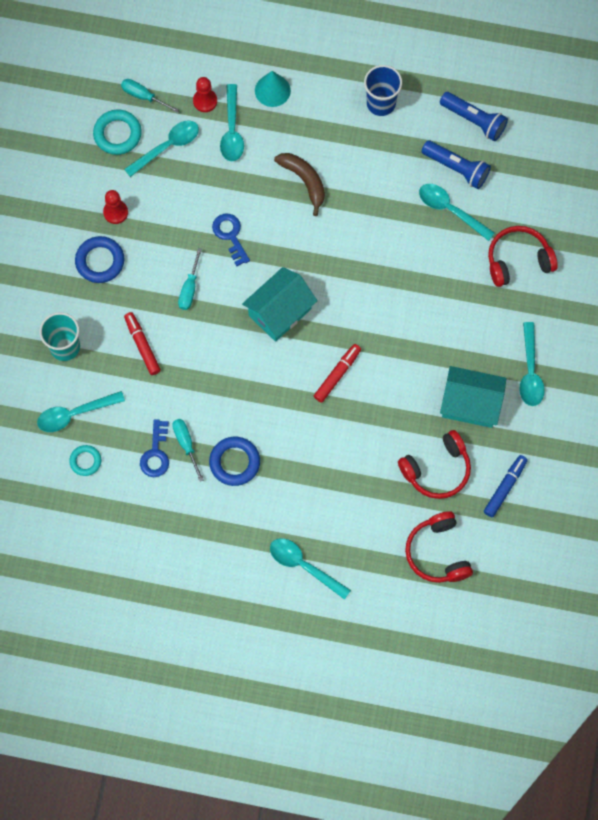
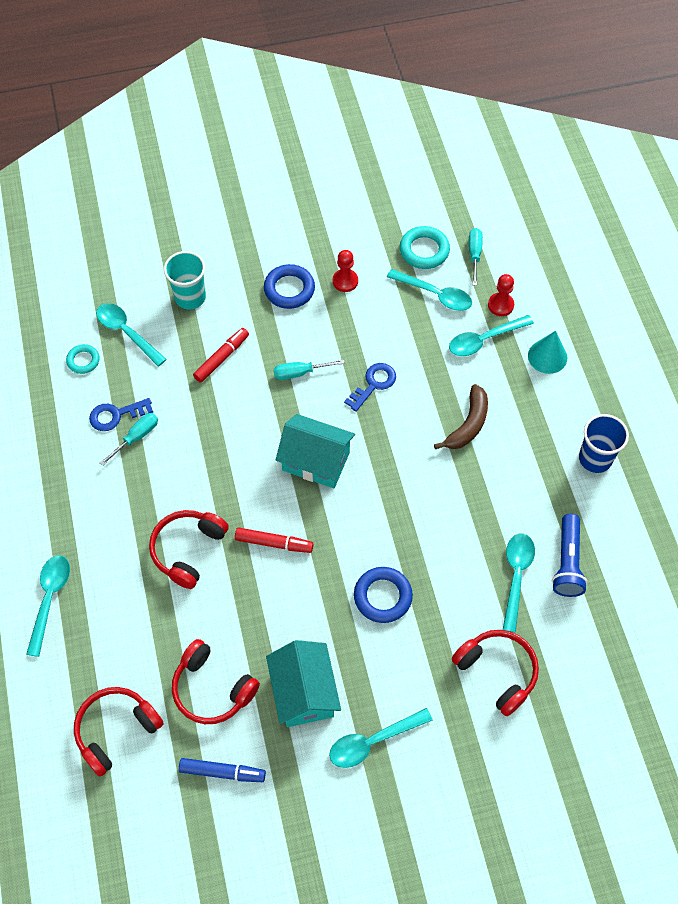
camera: 65 degrees right, 10 degrees down
(234, 462) = (136, 488): blue ring -> blue ring (382, 596)
(311, 443) = (188, 550): none -> red headphones
(474, 120) = (632, 556): blue flashlight -> none

